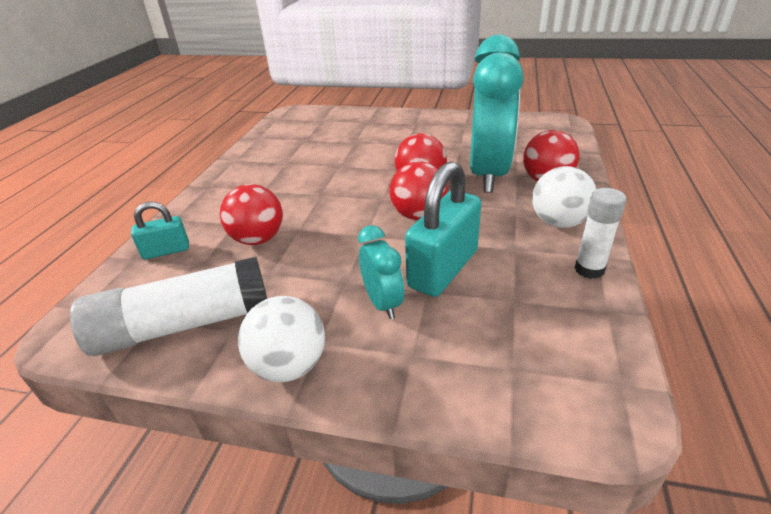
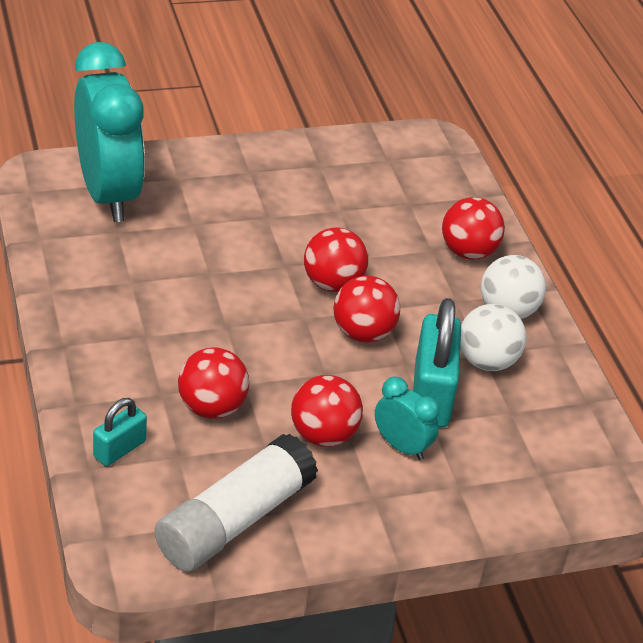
camera: 35 degrees left, 5 degrees up
(289, 366) = (367, 526): white ball -> white ball (486, 361)
(322, 277) = (323, 435): none -> red ball
(488, 175) = (401, 254): turquoise clock -> turquoise clock (108, 194)
(589, 269) = (557, 362): white glue stick -> none

